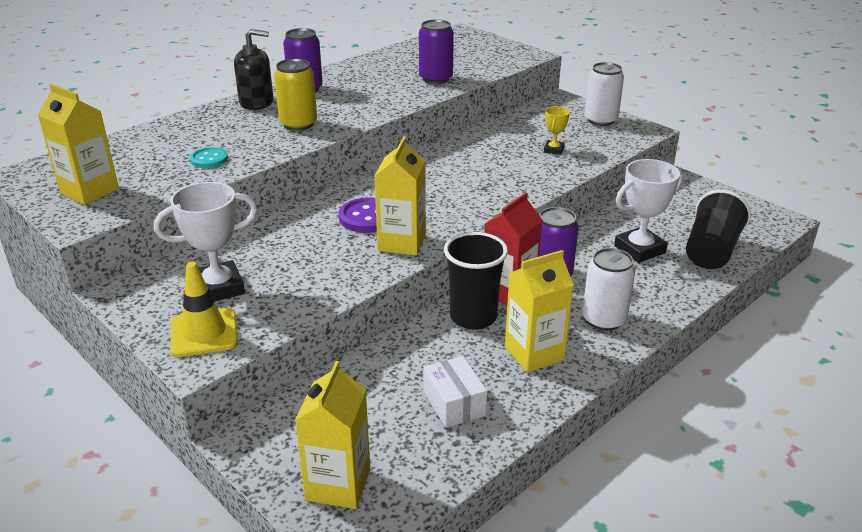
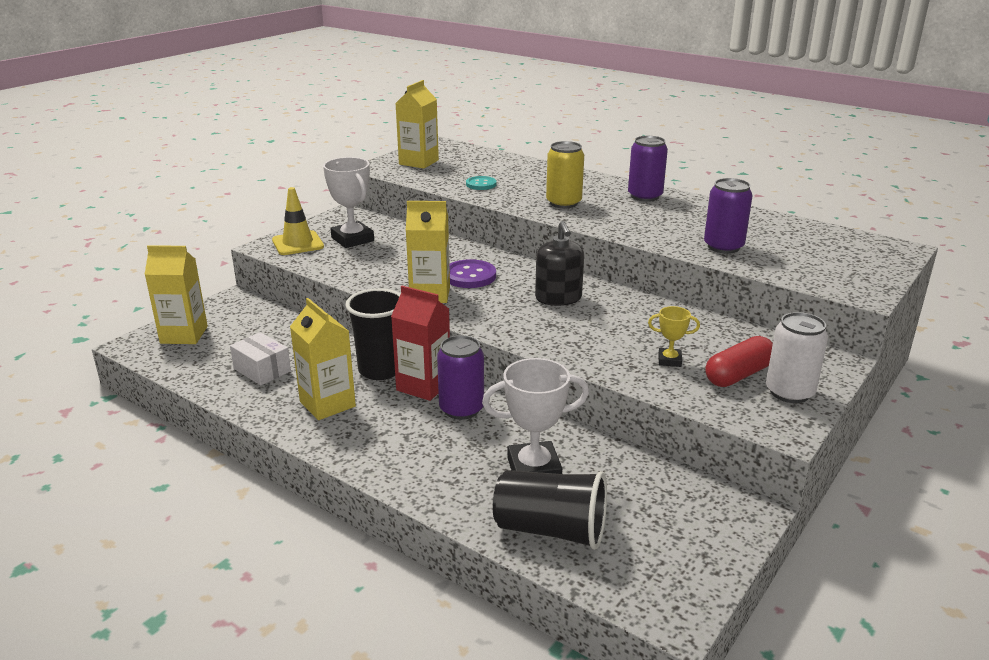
camera: 80 degrees right, 5 degrees down
(256, 102) = (599, 184): black soap dispenser -> black soap dispenser (558, 298)
(454, 403) = (262, 370): white box -> white box turned 75 degrees clockwise
(577, 131) = (738, 375): none -> red capsule
(604, 320) = (384, 443): white can -> none
(639, 249) = (534, 469): white trophy -> white trophy turned 60 degrees counterclockwise

